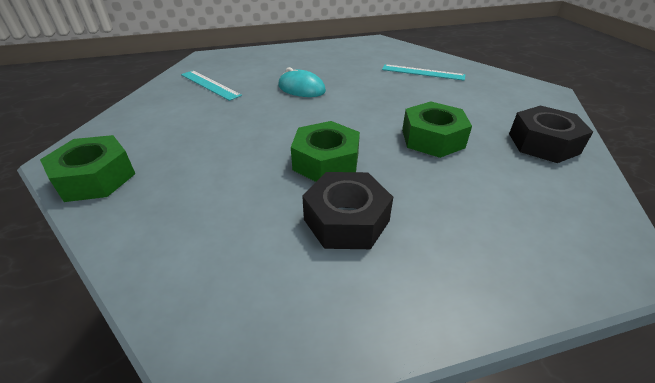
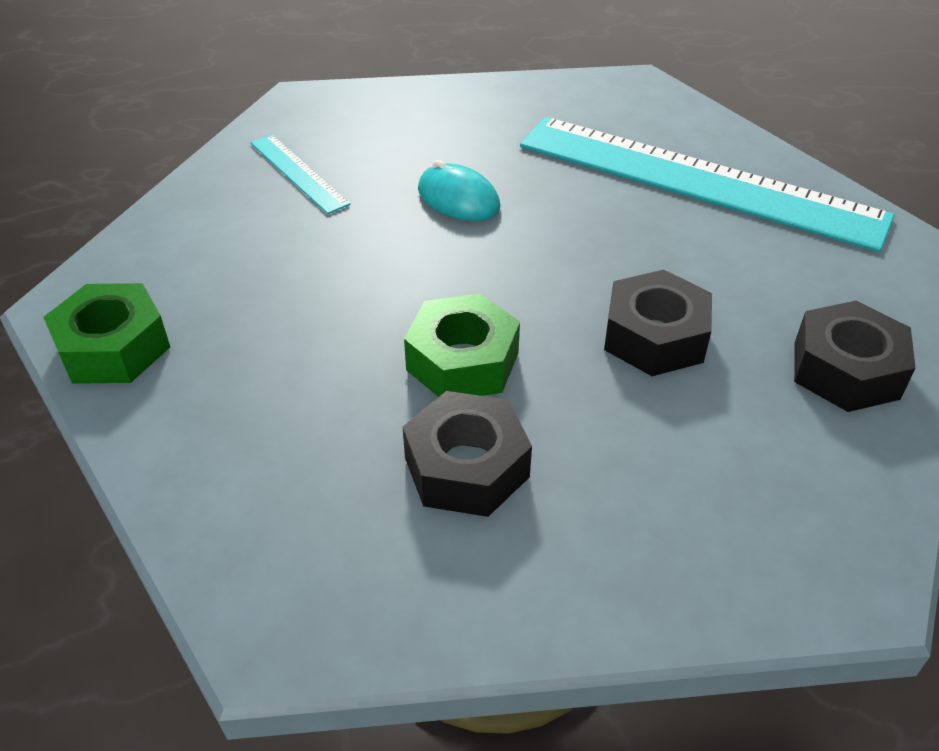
camera: 10 degrees right, 5 degrees up
(422, 72) = (698, 181): turquoise ruler -> turquoise ruler, size x2.36
(432, 138) = (654, 337): green nut -> black nut

